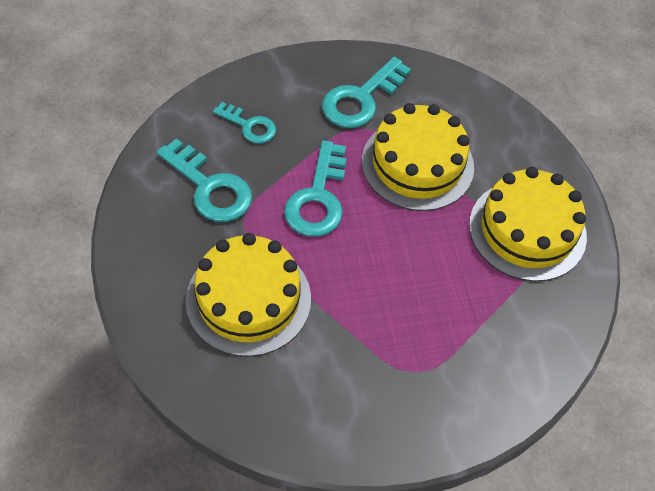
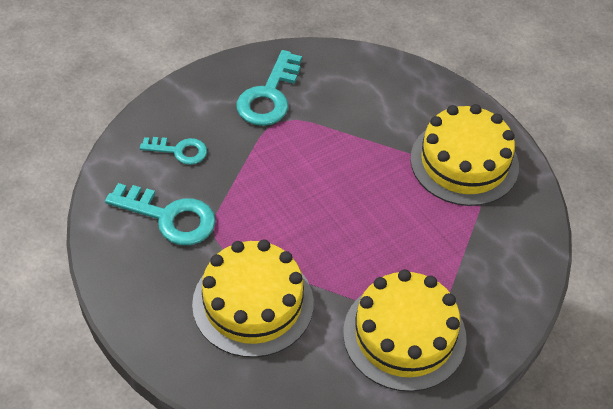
camera: 20 degrees left, 5 degrees down
(318, 198) = (273, 194): turquoise key -> none
(417, 164) = (345, 136): yellow cake -> yellow cake (404, 335)

